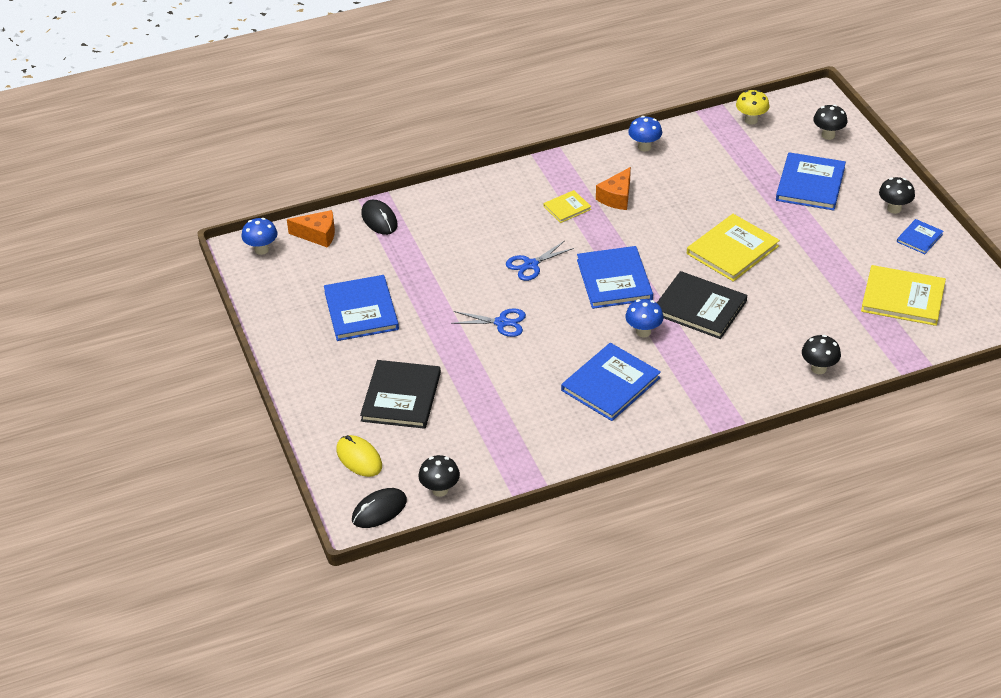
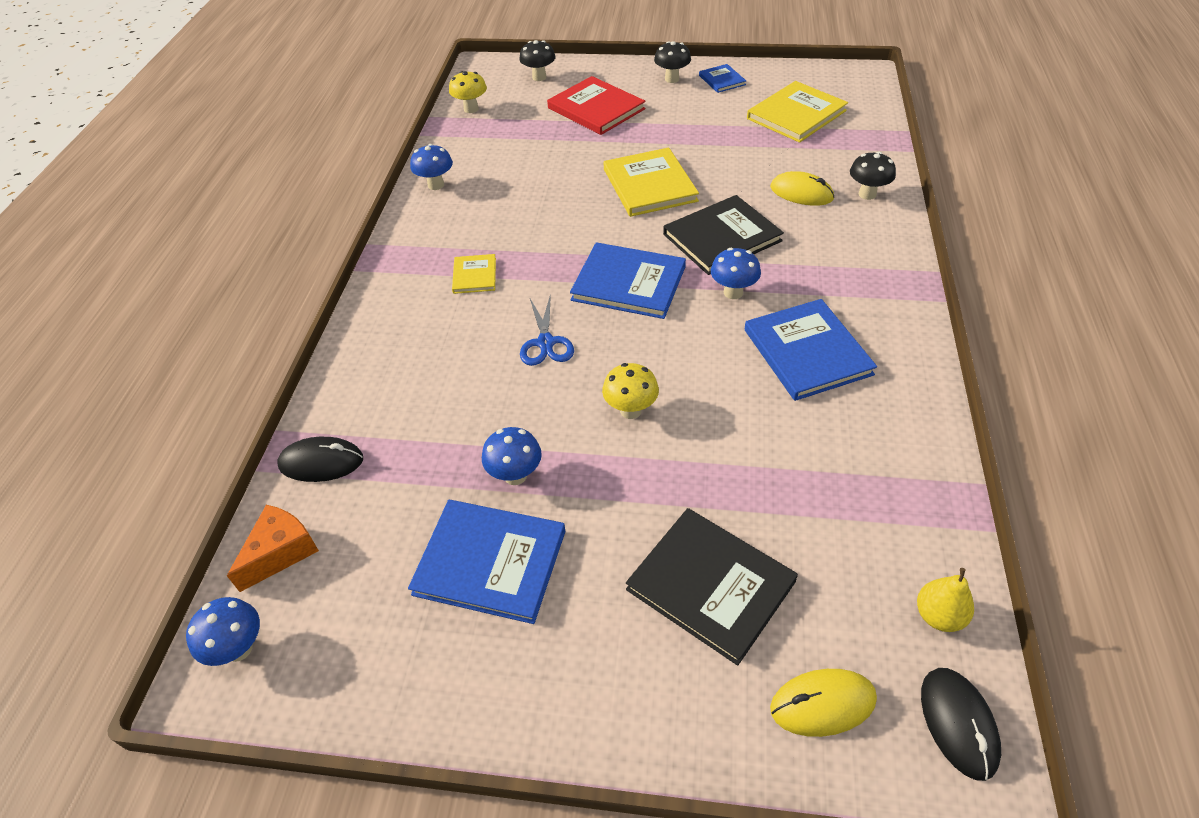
camera: 60 degrees left, 5 degrees up
(421, 296) = (515, 475): none -> blue mushroom
(440, 490) = (938, 616): black mushroom -> yellow pear
(501, 322) = (630, 410): blue scissors -> yellow mushroom
(616, 197) = (495, 232): orange cheese -> none
(790, 332) = (801, 193): none -> yellow mouse
(810, 184) = (596, 109): blue book -> red book

